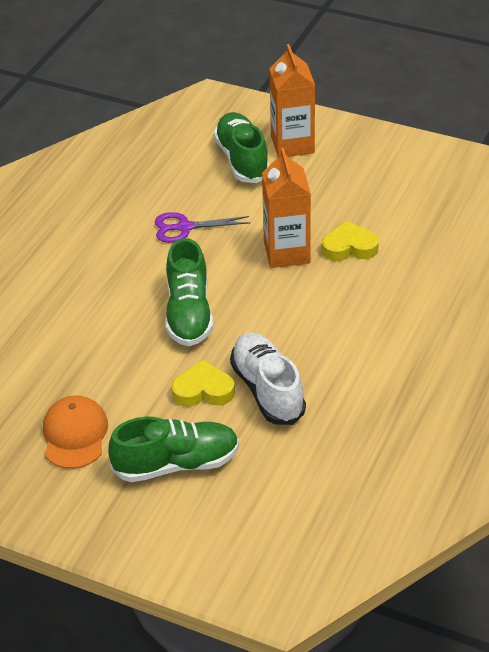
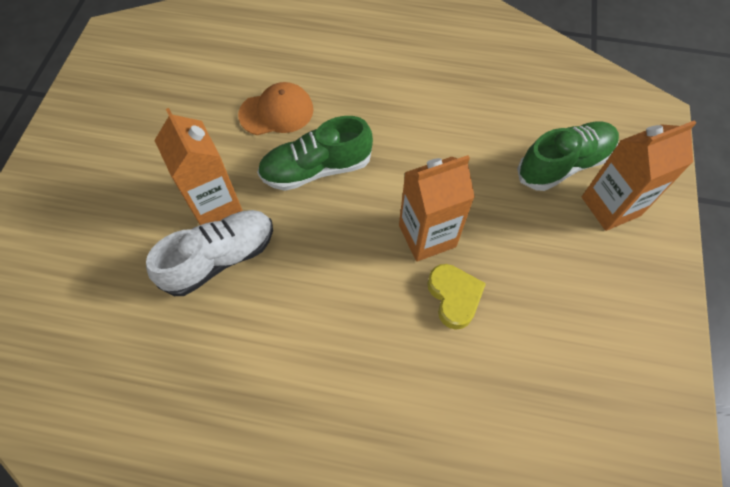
camera: 75 degrees right, 20 degrees up
(75, 435) = (153, 121): orange cap -> orange cap (276, 112)
(176, 464) = (120, 203): green shoe -> none
(184, 227) = (438, 138): purple scissors -> none
(203, 390) = (214, 203): yellow heart -> orange carton

